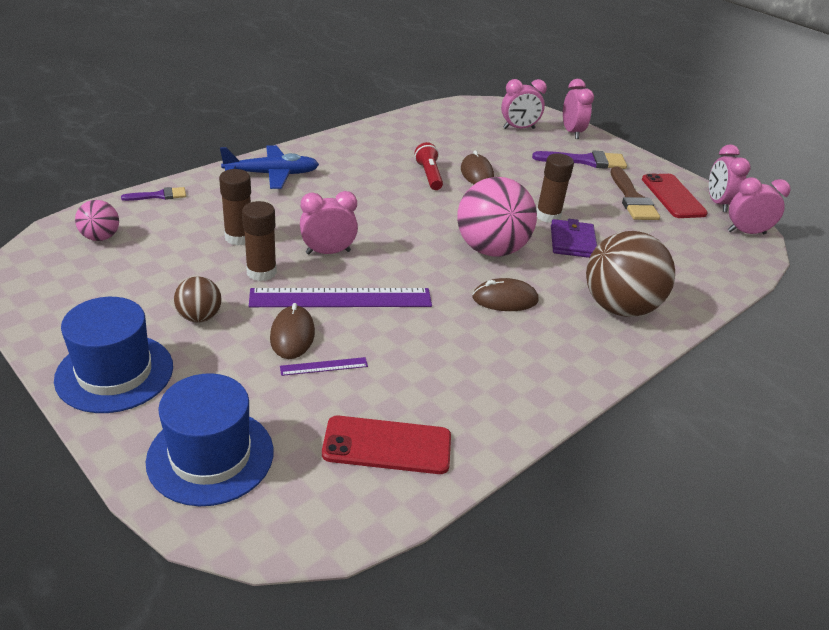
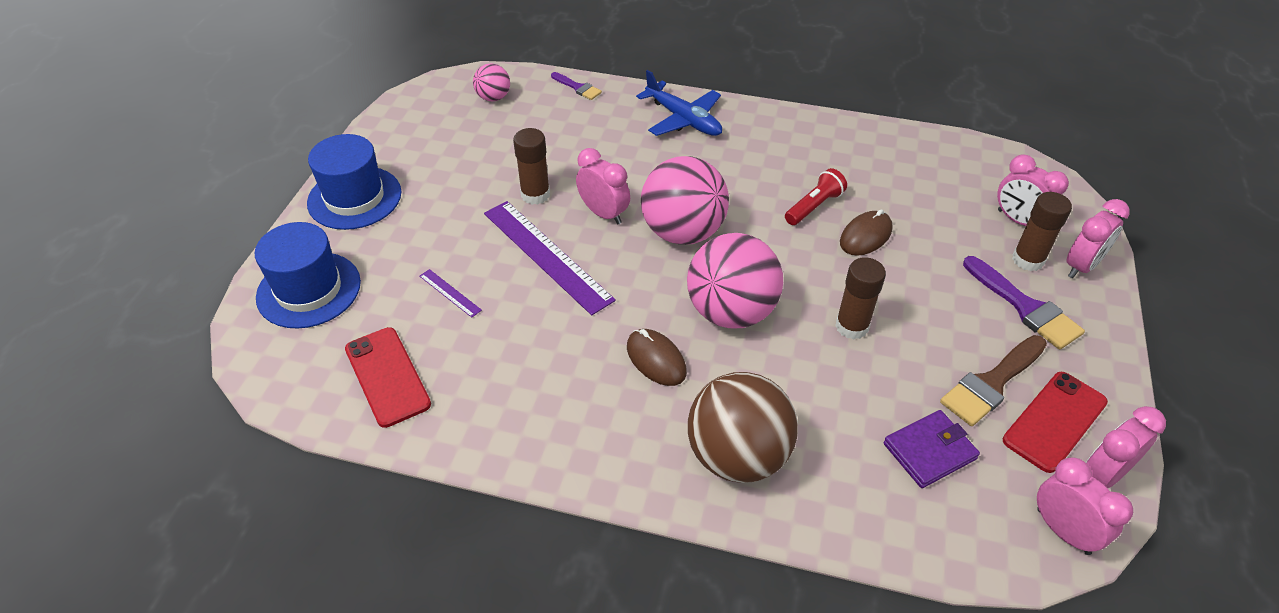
camera: 60 degrees right, 10 degrees up
(199, 317) = (448, 198): brown ball -> none
(239, 237) = (569, 157): brown glue stick -> brown glue stick (1028, 260)
(292, 335) = (472, 255): brown mouse -> none
(392, 230) = (683, 232): none -> pink ball
(572, 242) = (823, 368): purple wallet -> purple wallet (929, 451)

